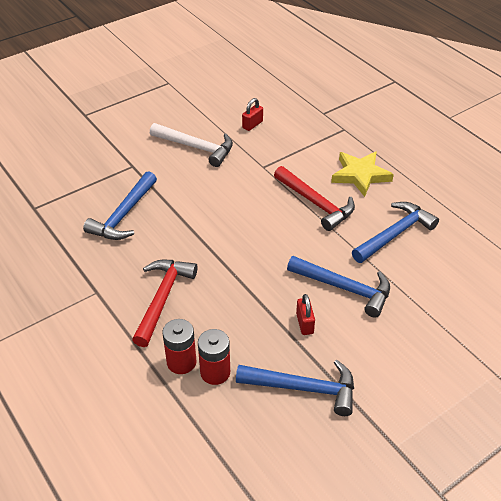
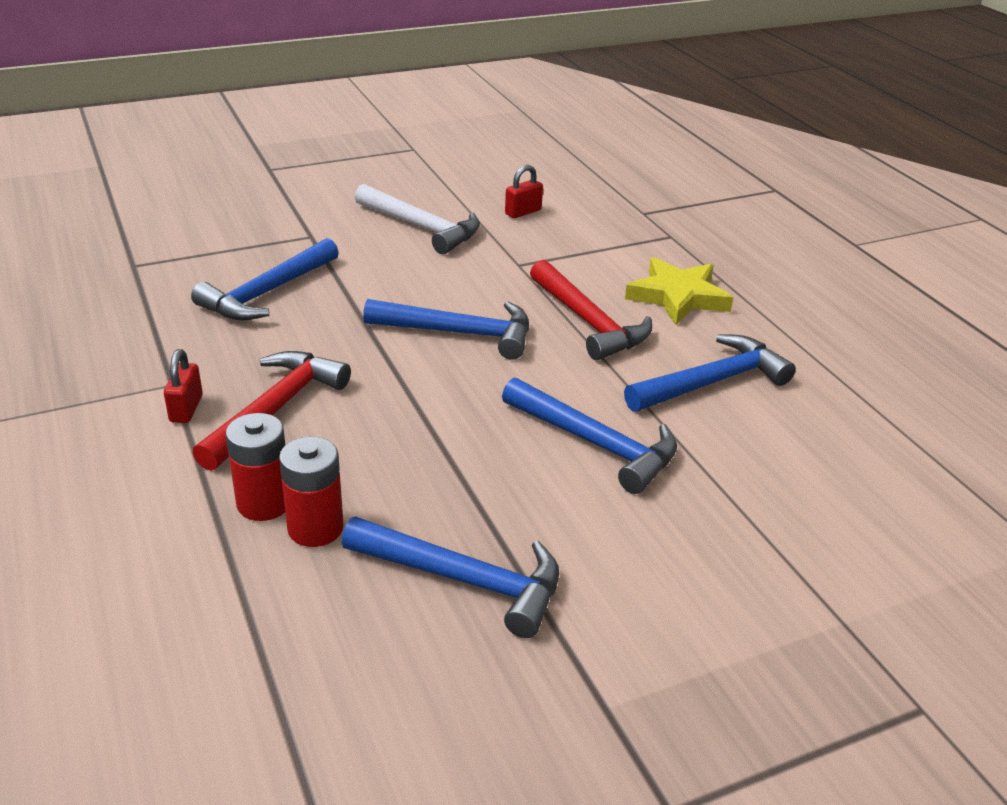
camera: 10 degrees right, 10 degrees down
(246, 225) = (460, 333): none -> blue hammer
(304, 323) = (505, 483): red padlock -> red padlock (186, 409)

